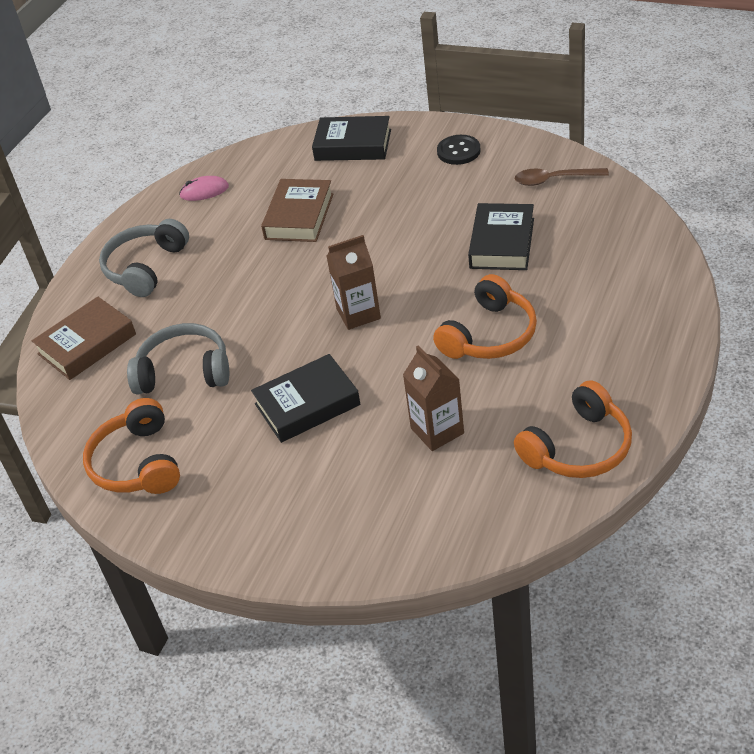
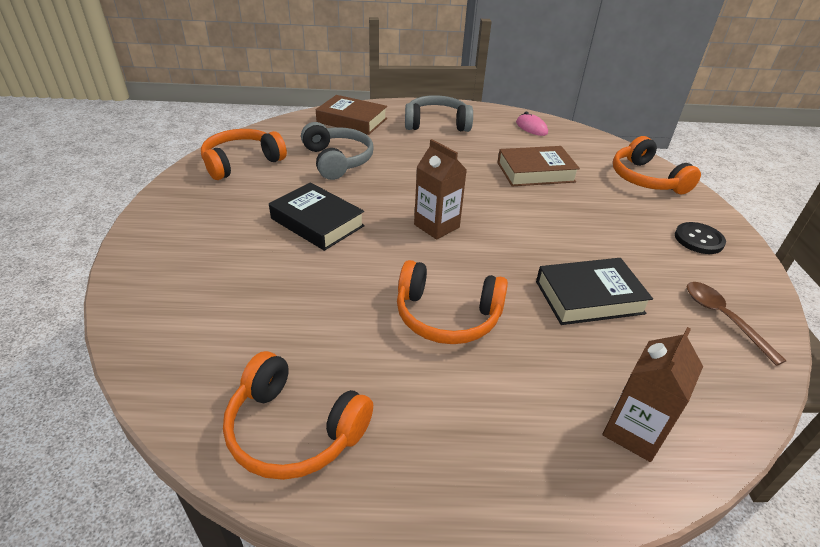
camera: 60 degrees right, 5 degrees down
(353, 145) = (646, 179): black book -> orange headphones
(437, 431) = (300, 306): brown carton -> brown carton (634, 431)

